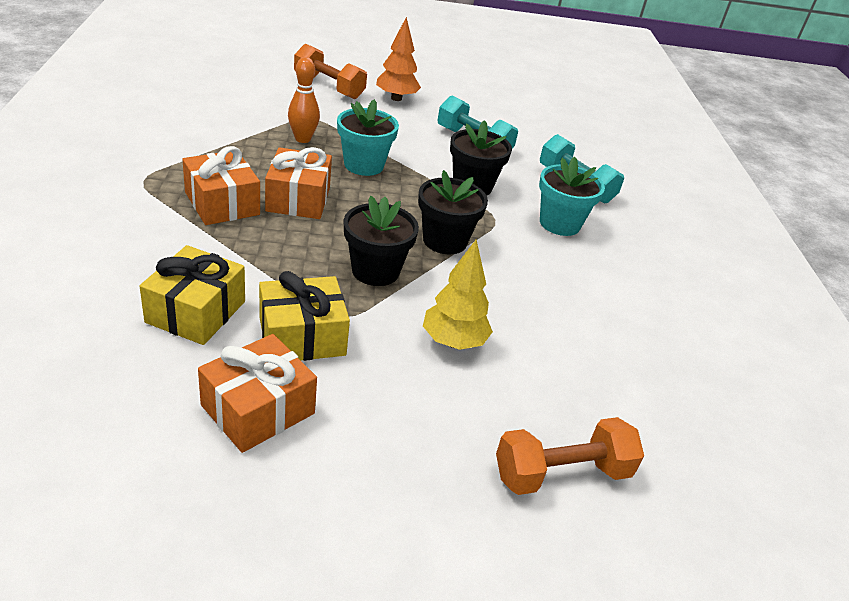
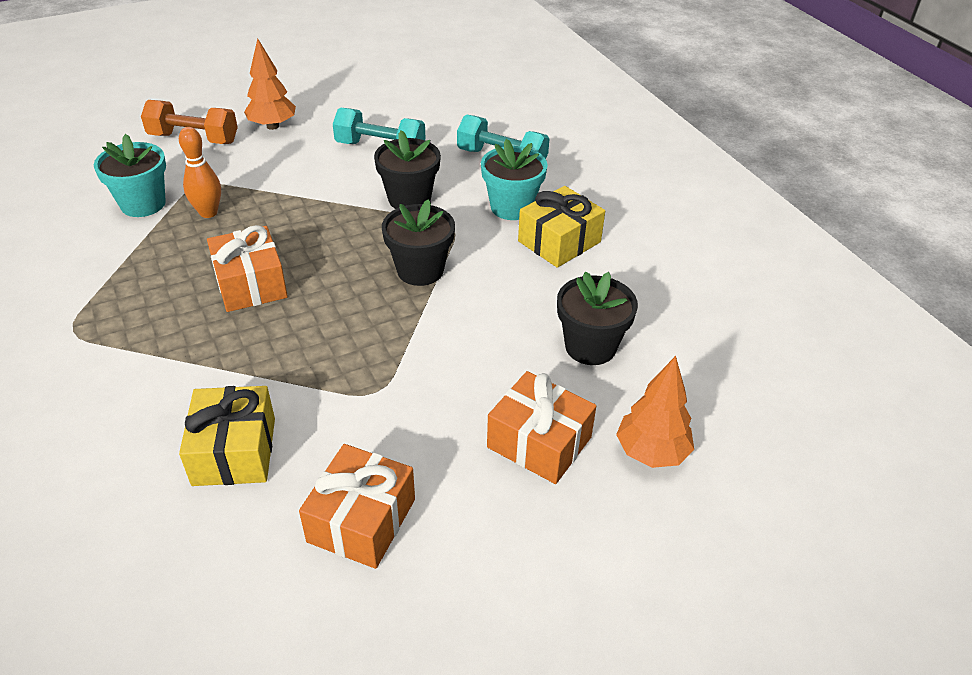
camera: 20 degrees left, 5 degrees up
(222, 203) = (176, 322): orange gift -> orange gift (539, 442)
(302, 336) = (353, 429): yellow gift -> yellow gift (559, 241)
(364, 165) = (290, 218): turquoise flower pot -> turquoise flower pot (143, 204)
(375, 271) = (376, 330): black flower pot -> black flower pot (590, 347)
(453, 342) = (491, 371): yellow tree -> none
(561, 473) = (651, 453): orange dumbbell -> orange tree

